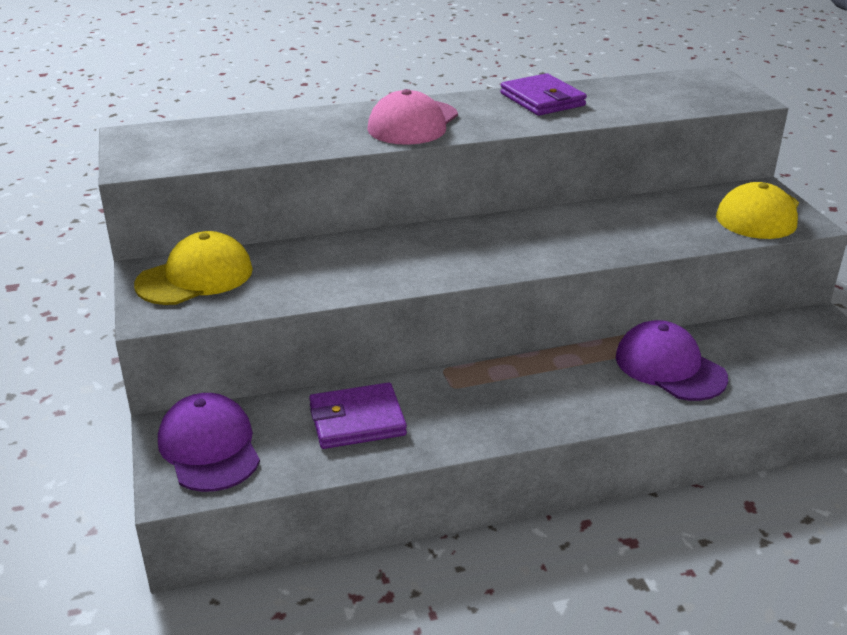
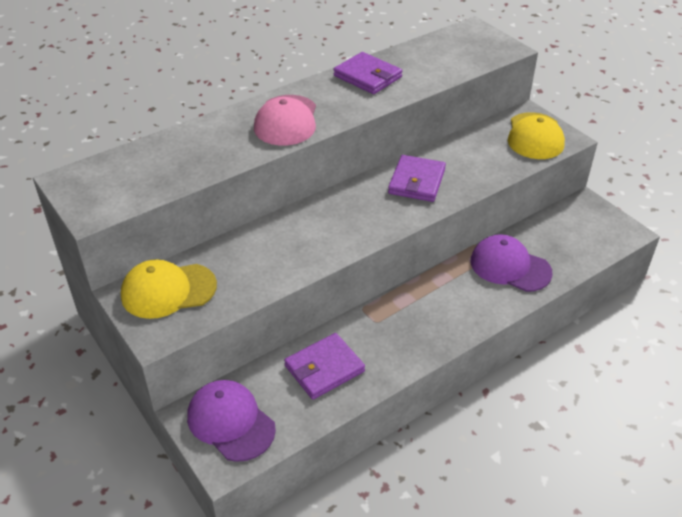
camera: 20 degrees left, 10 degrees up
(195, 277) = (168, 290): yellow cap -> yellow cap turned 135 degrees counterclockwise
(566, 231) = (416, 181): none -> purple wallet

